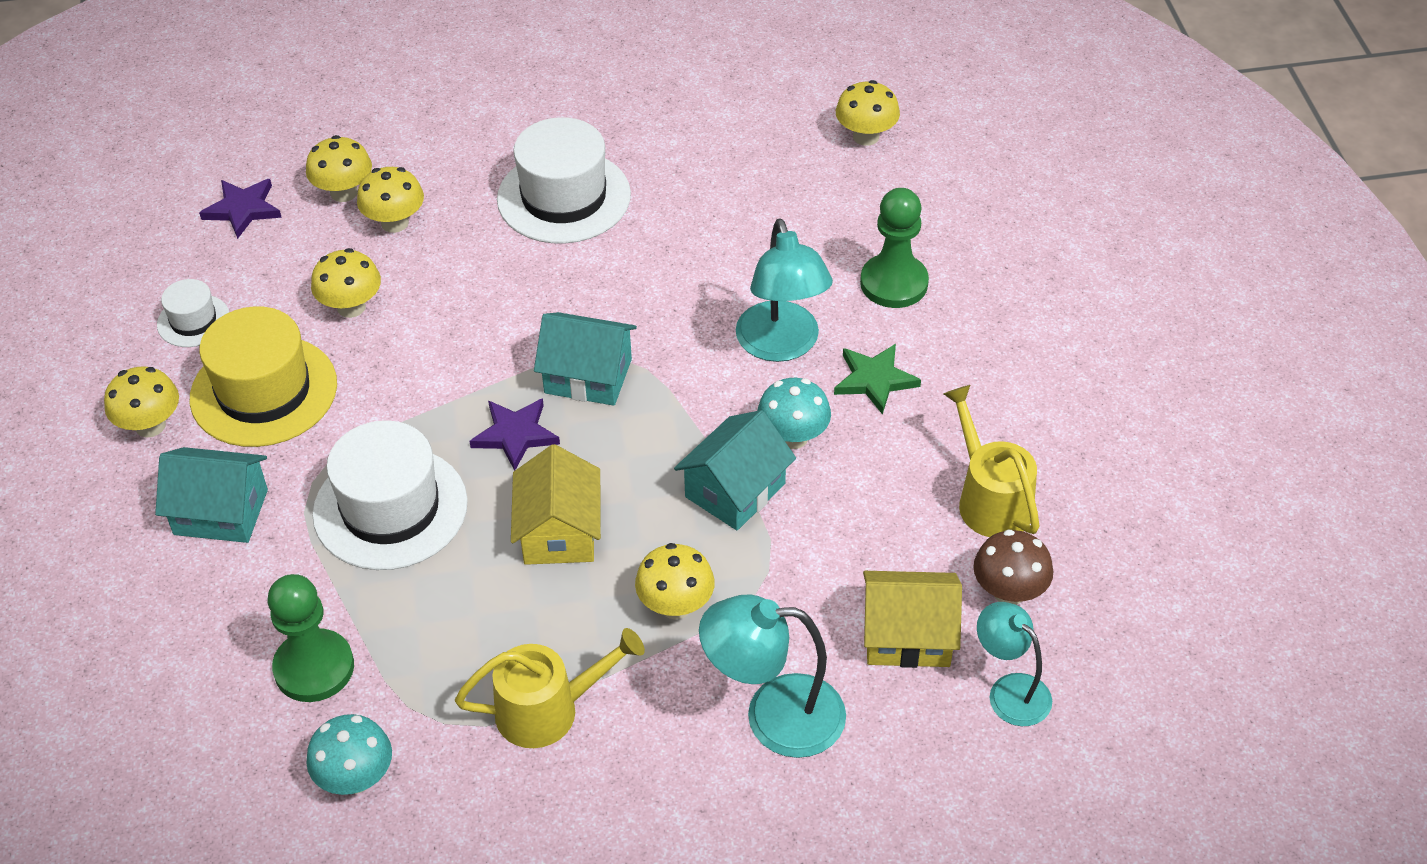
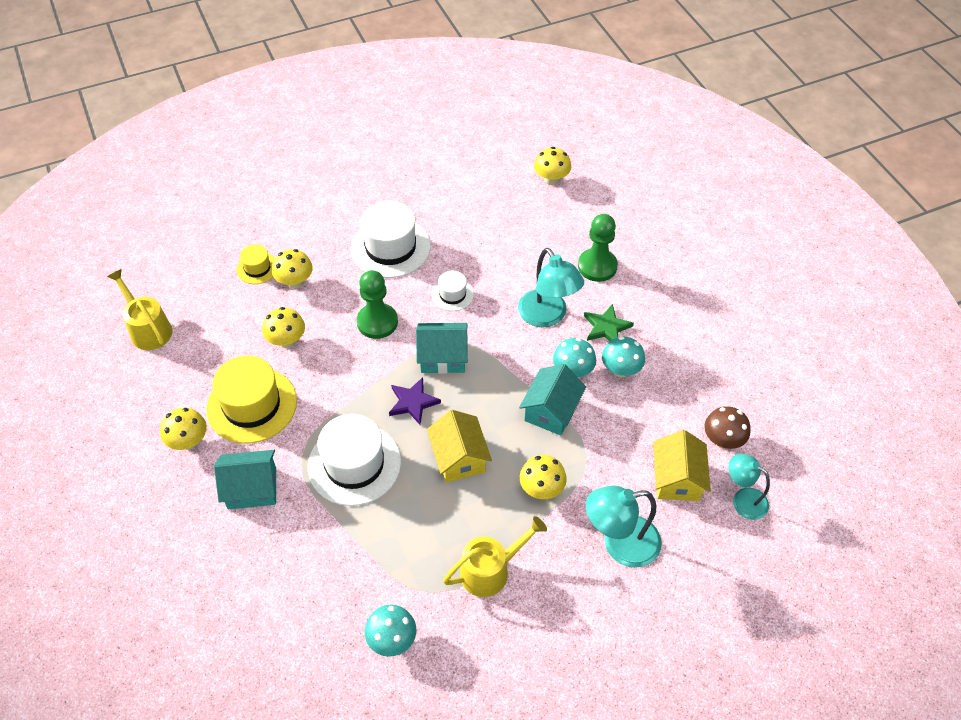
camera: 15 degrees left, 5 degrees up
(193, 321) = (192, 368): white hat -> white hat (452, 294)
(243, 209) = (198, 290): purple star -> none
(314, 668) = (343, 575): green pawn -> green pawn (377, 322)
(344, 192) = (257, 268): yellow mushroom -> yellow hat
(874, 450) = (621, 370): none -> turquoise mushroom
(907, 636) = (677, 479): yellow house -> yellow house turned 75 degrees counterclockwise
(989, 499) = (693, 386): yellow watering can -> yellow watering can (148, 329)

